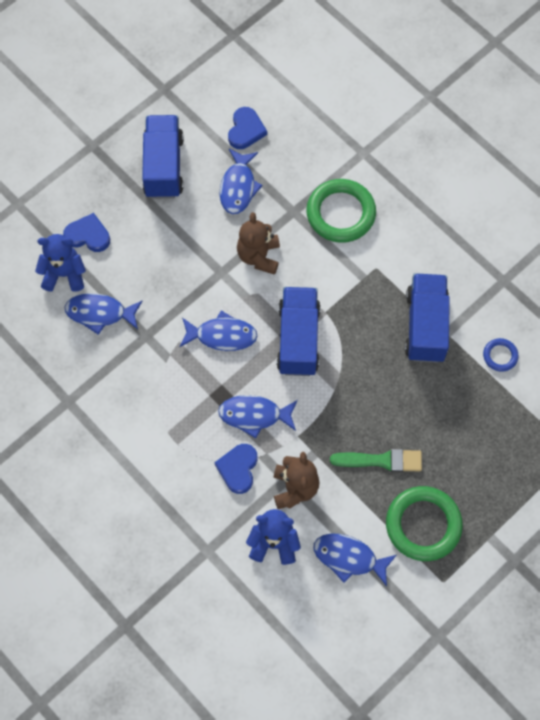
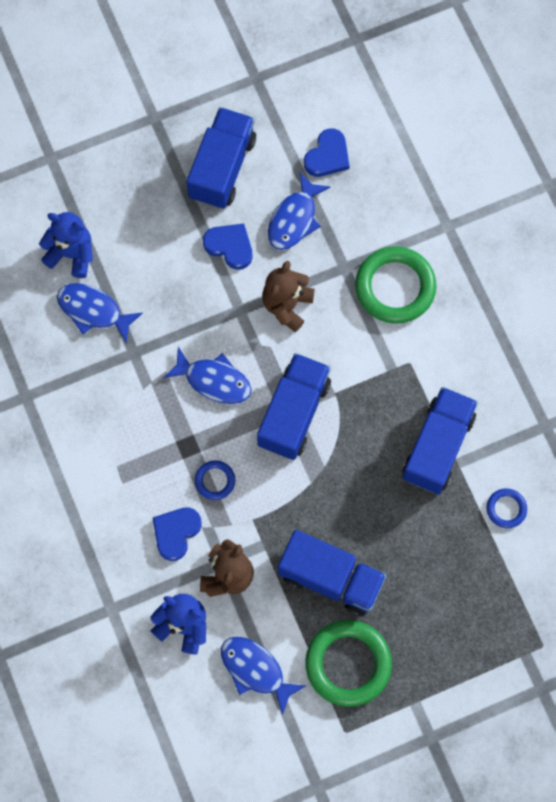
camera: 20 degrees right, 5 degrees up
(88, 235) = (112, 219): blue heart -> blue heart (230, 246)
(254, 415) = (215, 481): blue fish -> blue ring
(381, 460) = (331, 578): green brush -> blue truck

